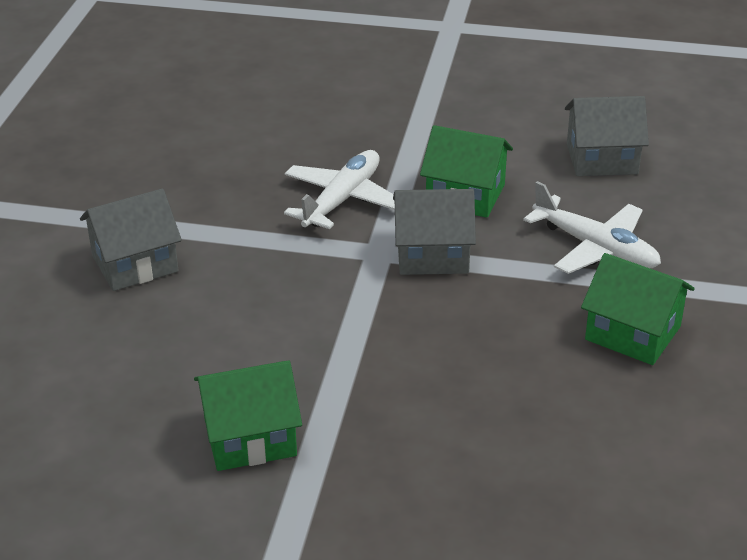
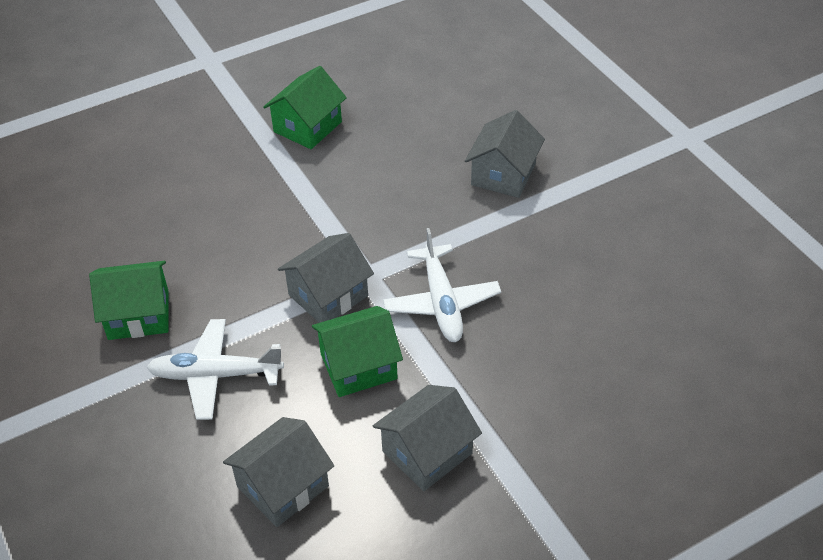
camera: 140 degrees right, 10 degrees up
(474, 127) = (427, 452): none -> grey house

